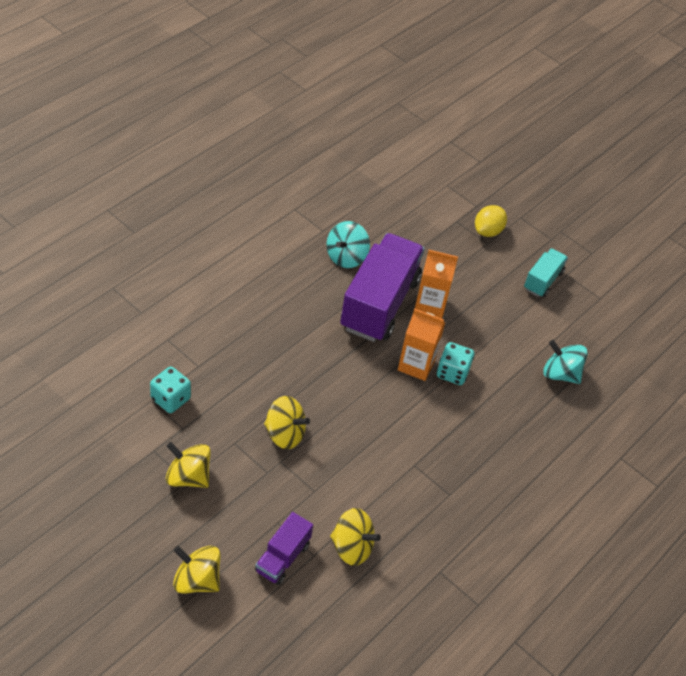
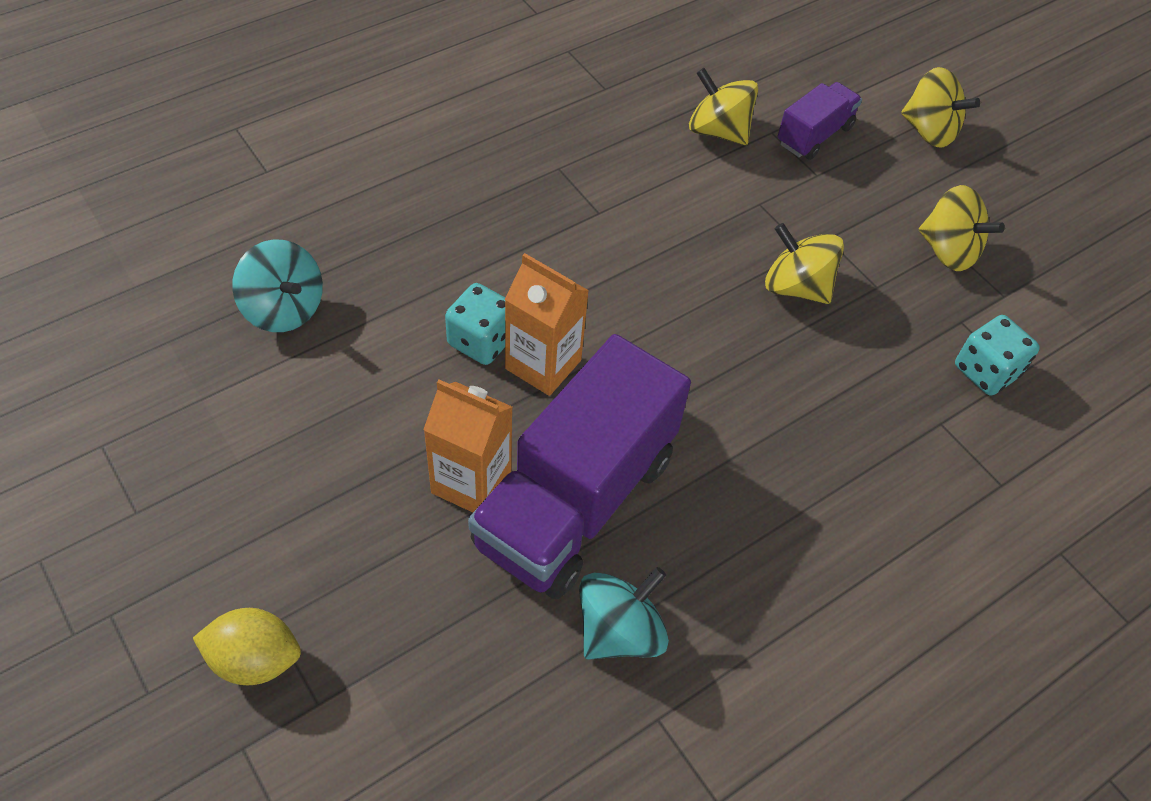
camera: 165 degrees left, 5 degrees up
(488, 231) = (255, 659): yellow lemon -> yellow lemon turned 45 degrees clockwise
(543, 280) = (200, 504): turquoise truck -> none

